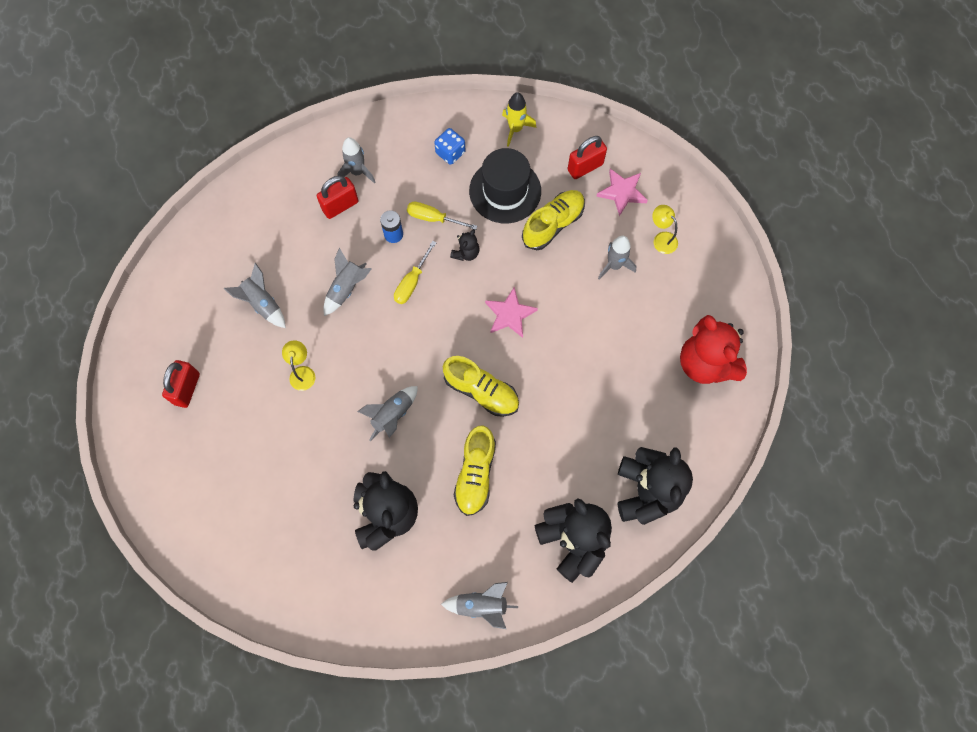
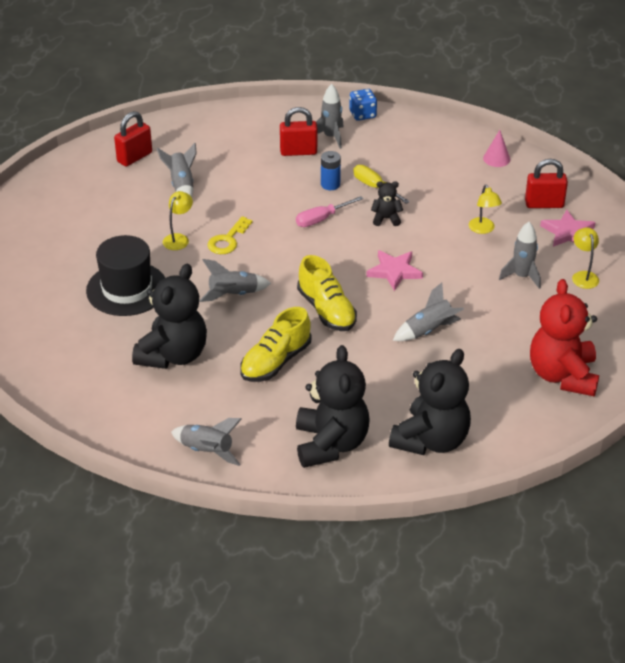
camera: 30 degrees right, 30 degrees down
(187, 389) = (75, 212): red padlock -> red padlock (134, 157)
(346, 288) = (261, 202): grey rocket -> grey rocket (428, 330)
(346, 351) = (227, 240): none -> yellow key
(412, 282) = (321, 219): yellow screwdriver -> pink screwdriver
(450, 152) = (424, 153): blue dice -> blue dice (362, 114)
(466, 253) = (386, 218): black teddy bear -> black teddy bear turned 150 degrees counterclockwise
(505, 191) = (455, 193): black hat -> black hat (127, 289)
(515, 129) = (496, 159): yellow rocket -> pink cone
(553, 224) = (483, 229): yellow shoe -> yellow lamp

